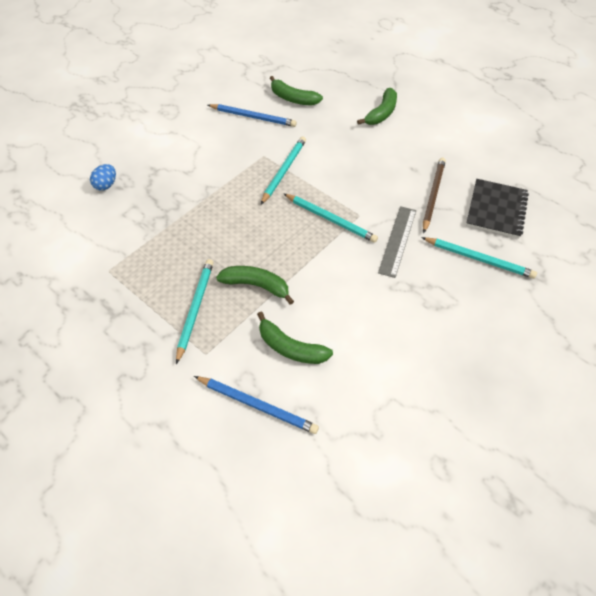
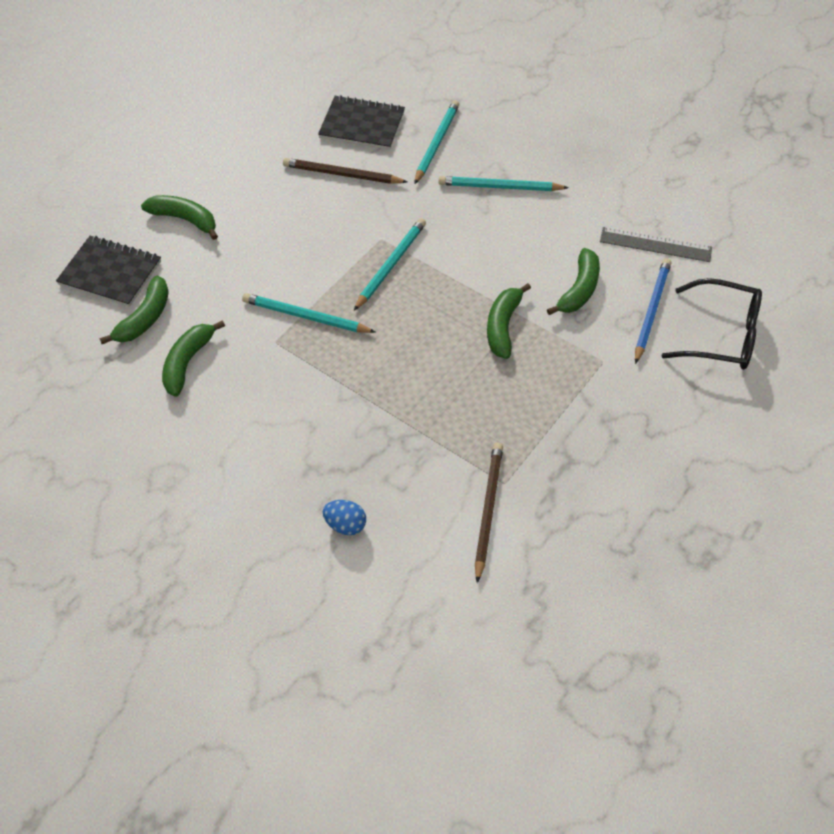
camera: 95 degrees left, 0 degrees up
(89, 258) = (487, 510): none -> brown pencil
(195, 309) = (546, 380): turquoise pencil -> turquoise pencil (500, 187)
(216, 465) = (720, 335): none -> black glasses
(253, 117) = (187, 362): blue pencil -> green banana
(333, 83) = (110, 273): none -> black notebook
(397, 240) = (418, 206): grey ruler -> grey ruler (655, 244)

